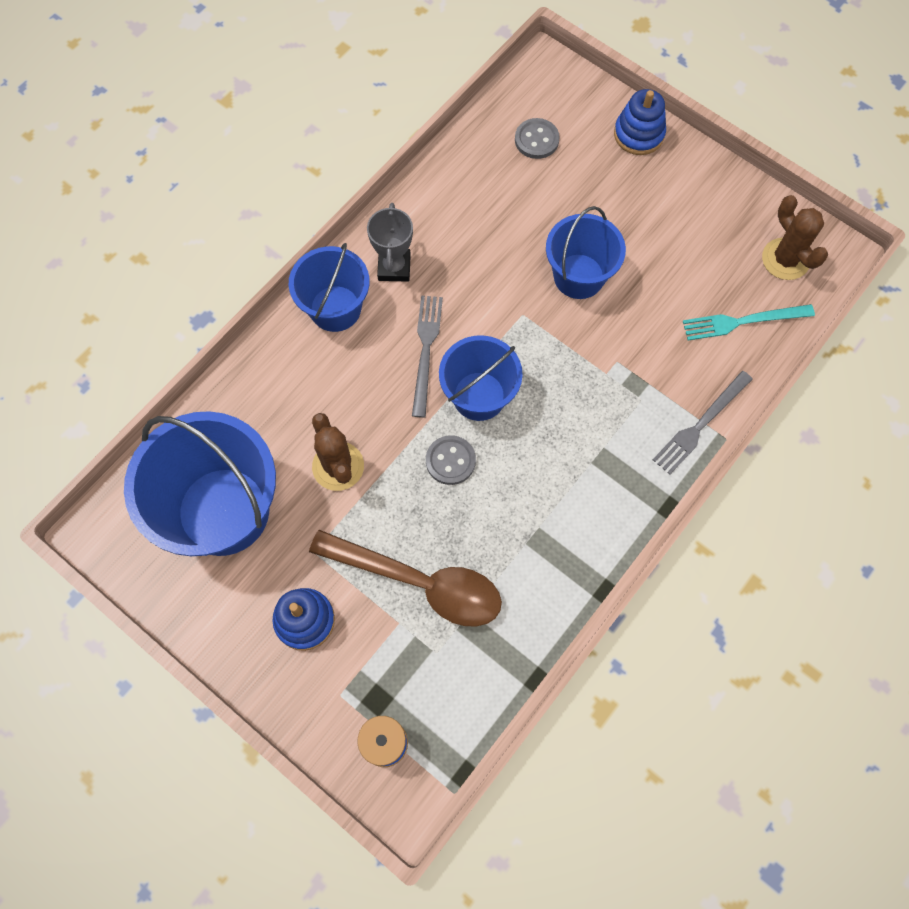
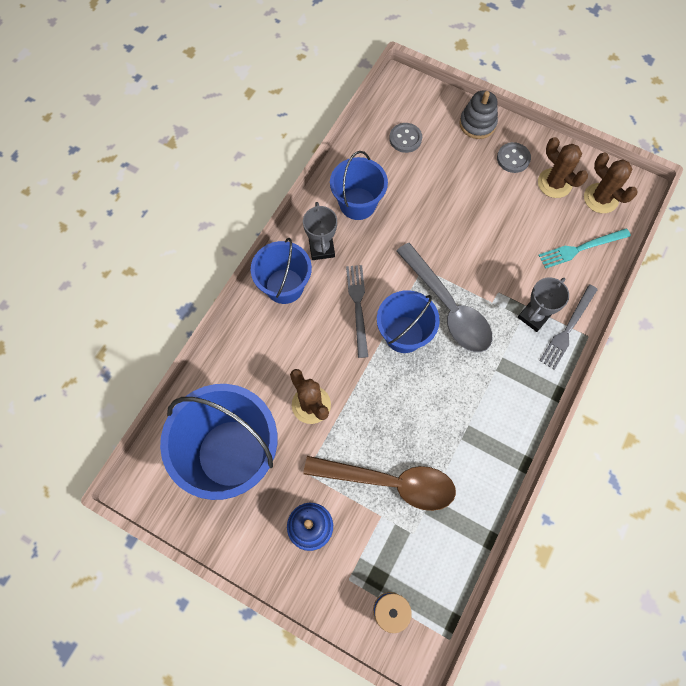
camera: 10 degrees left, 0 degrees up
(450, 461) = (393, 386): grey button -> grey button (513, 158)
(545, 370) = (448, 307): none -> grey spoon
(579, 276) = (457, 234): blue bucket -> blue bucket (357, 204)
(638, 134) = (477, 124): blue stacking toy -> grey stacking toy
(658, 401) = (534, 316): none -> grey trophy
(726, 229) = (554, 183): none -> brown cactus

